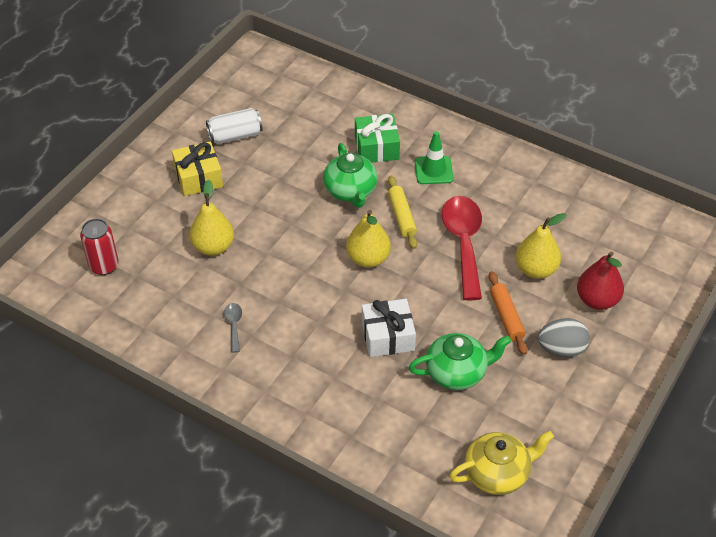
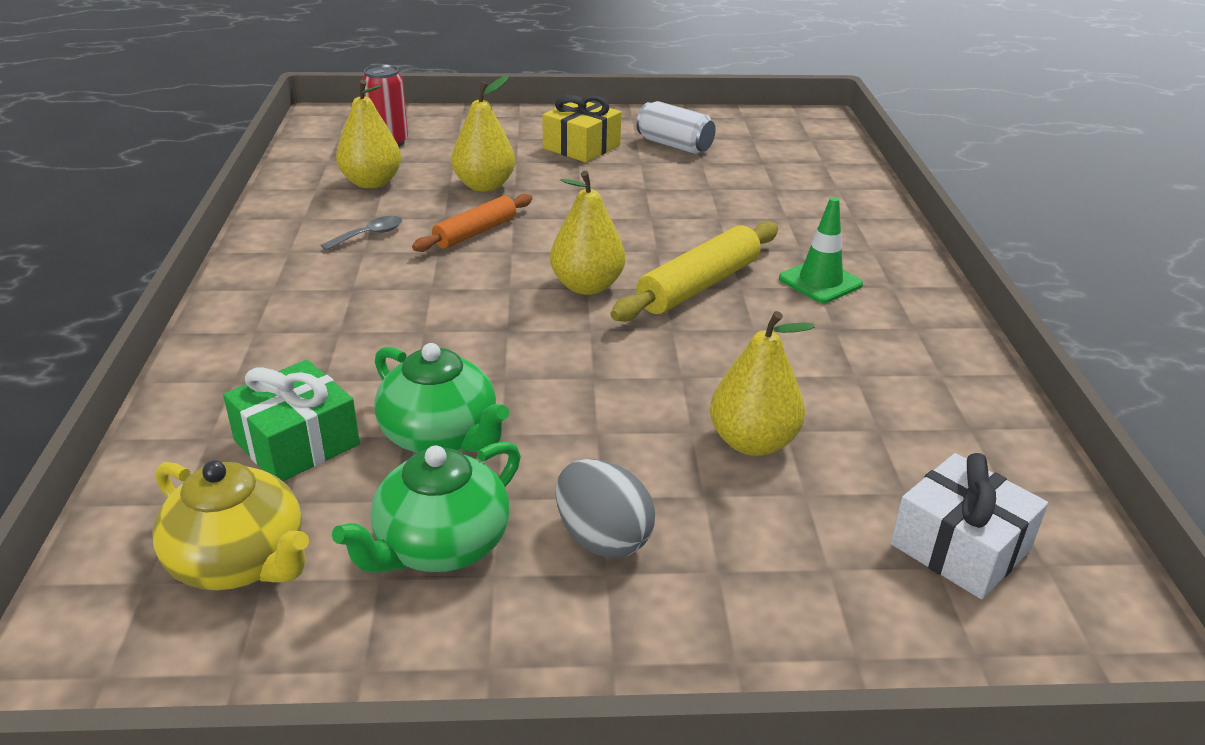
camera: 55 degrees right, 15 degrees down
(161, 298) = (371, 183): none -> yellow pear
(351, 191) = (691, 236): green teapot -> green teapot (440, 546)
(376, 147) = (794, 229): green gift -> green gift (296, 442)
(387, 336) = (457, 348): white gift -> white gift (960, 547)
(401, 216) = (698, 285): yellow rolling pin -> yellow rolling pin, size x1.50
(463, 243) = (716, 352): red spoon -> none
(506, 317) = (611, 446): orange rolling pin -> orange rolling pin (475, 232)
(597, 300) = (770, 542): red pear -> none

